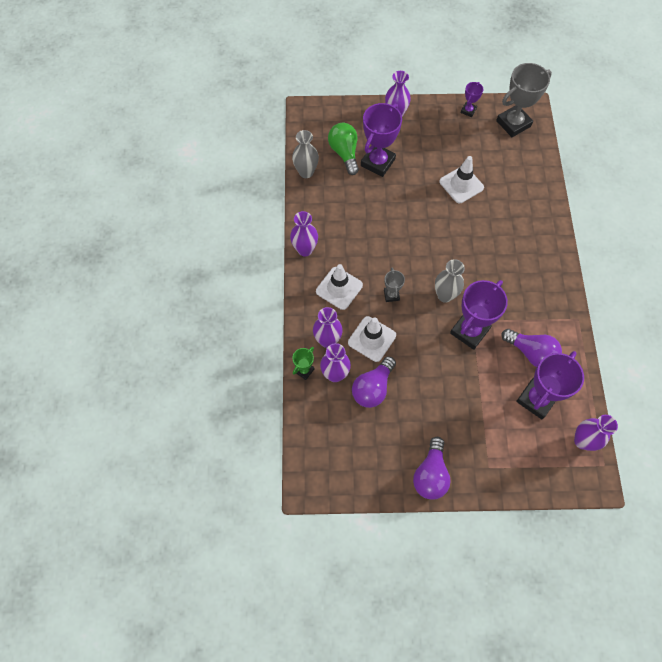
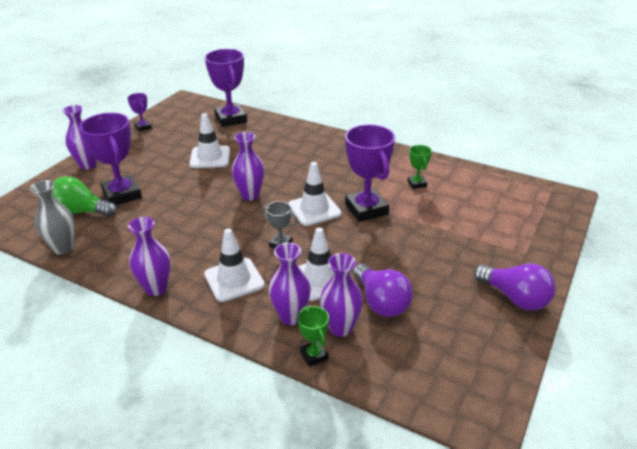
camera: 60 degrees left, 30 degrees down
(445, 295) = (314, 209): grey vase -> white traffic cone
(513, 123) = (186, 112): grey trophy -> none
(531, 353) = (417, 184): purple light bulb -> green trophy
(536, 399) = (466, 198): purple trophy -> purple trophy (231, 119)
(582, 441) = (523, 189): purple vase -> purple vase (250, 195)

